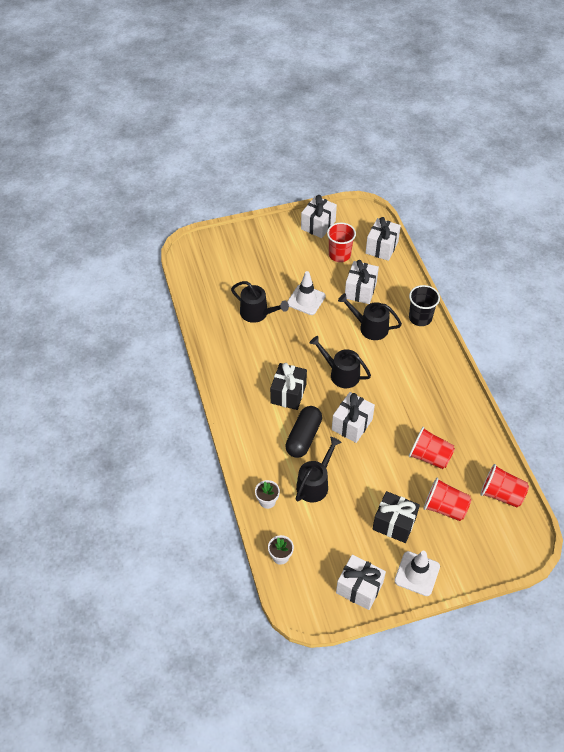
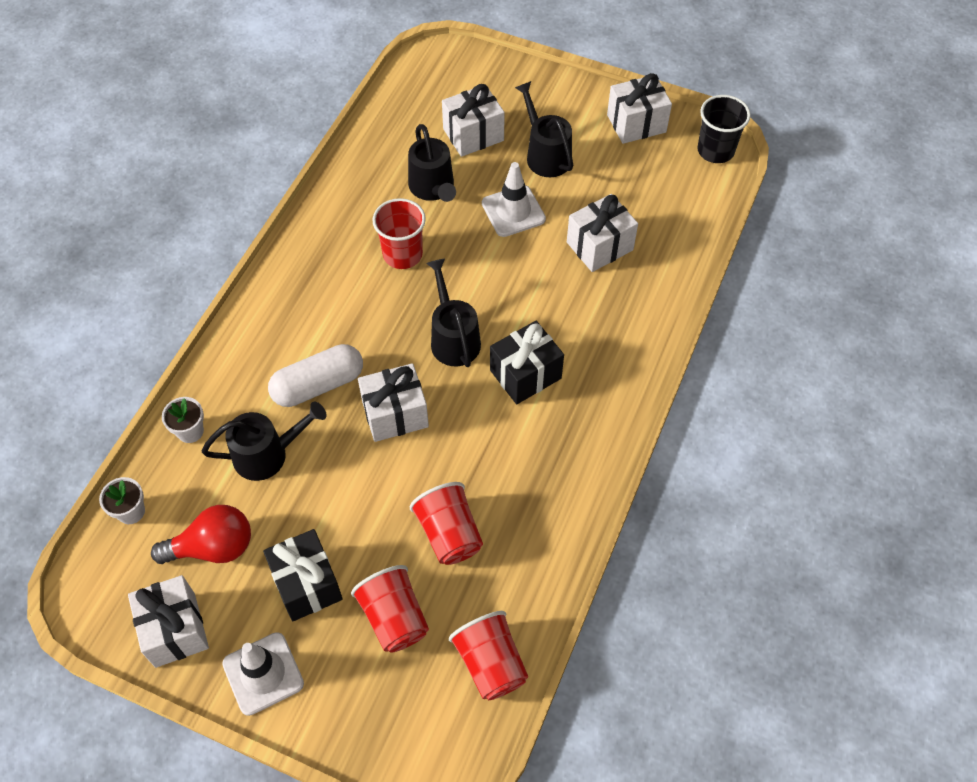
camera: 40 degrees right, 5 degrees up
(288, 394) = (360, 316): black gift -> black gift (525, 374)
(303, 437) = (318, 385): black capsule -> white capsule
(336, 541) = (213, 547): none -> red light bulb
(339, 255) = (623, 180): red cup -> red cup (402, 254)
(369, 327) = (558, 303): black watering can -> black watering can (545, 154)
(381, 247) = (693, 207): white gift -> white gift (473, 135)
(420, 318) = (643, 338): black cup -> black cup (715, 150)

